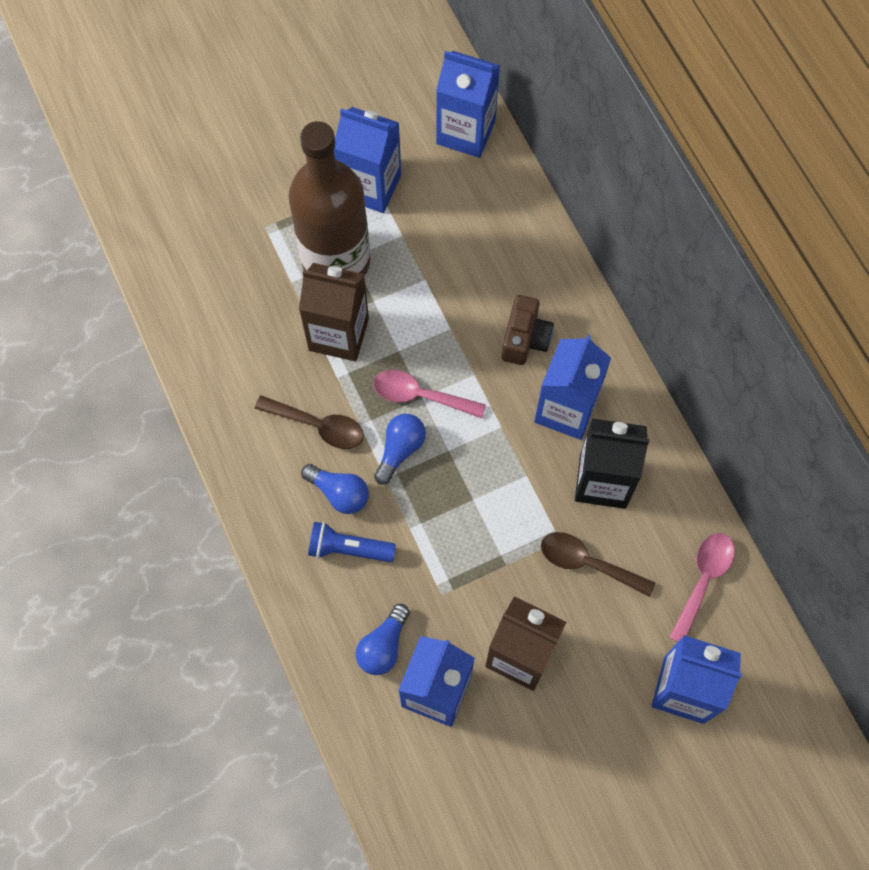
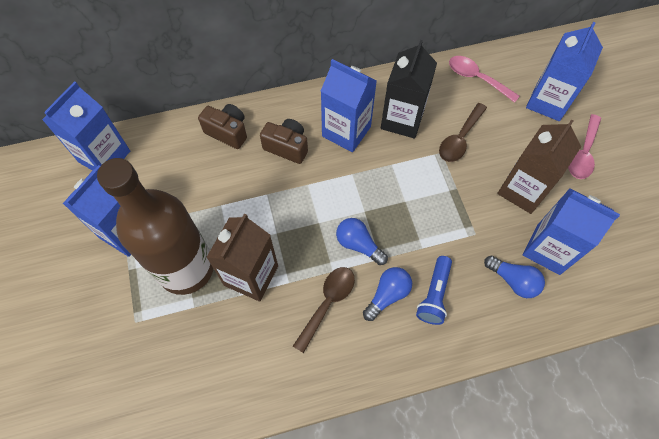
camera: 80 degrees left, 5 degrees down
(420, 396) = (317, 223): pink spoon -> pink spoon (583, 153)
(532, 262) = (228, 132): none -> brown camera

